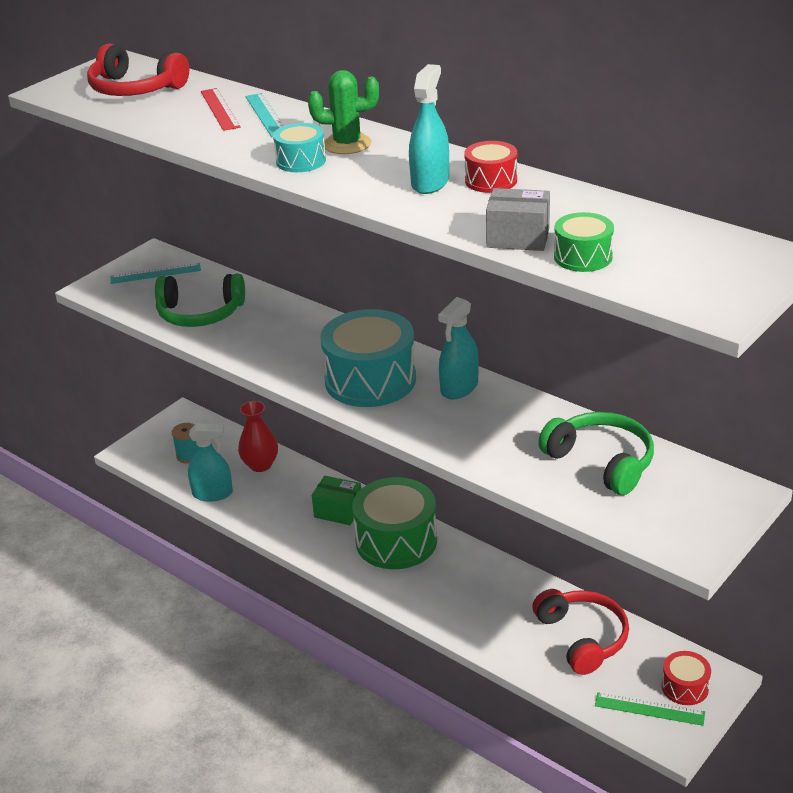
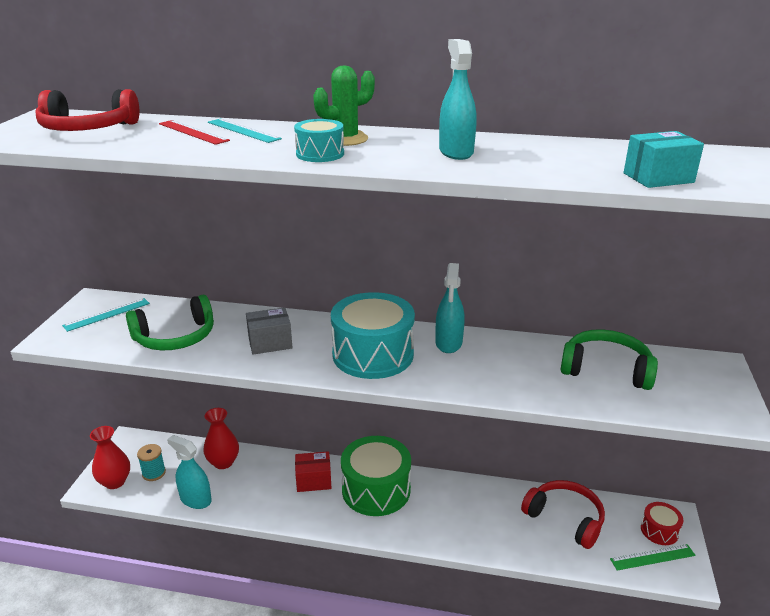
camera: 30 degrees left, 5 degrees down
(149, 453) = (115, 482): none -> red vase
(212, 493) = (195, 499): turquoise spray bottle -> turquoise spray bottle turned 120 degrees counterclockwise
(338, 511) = (313, 480): green box -> red box
(491, 180) = (502, 144): red drum -> none
(518, 238) = (587, 174): grey box -> grey box (270, 343)
(583, 257) = (658, 178): green drum -> turquoise box

